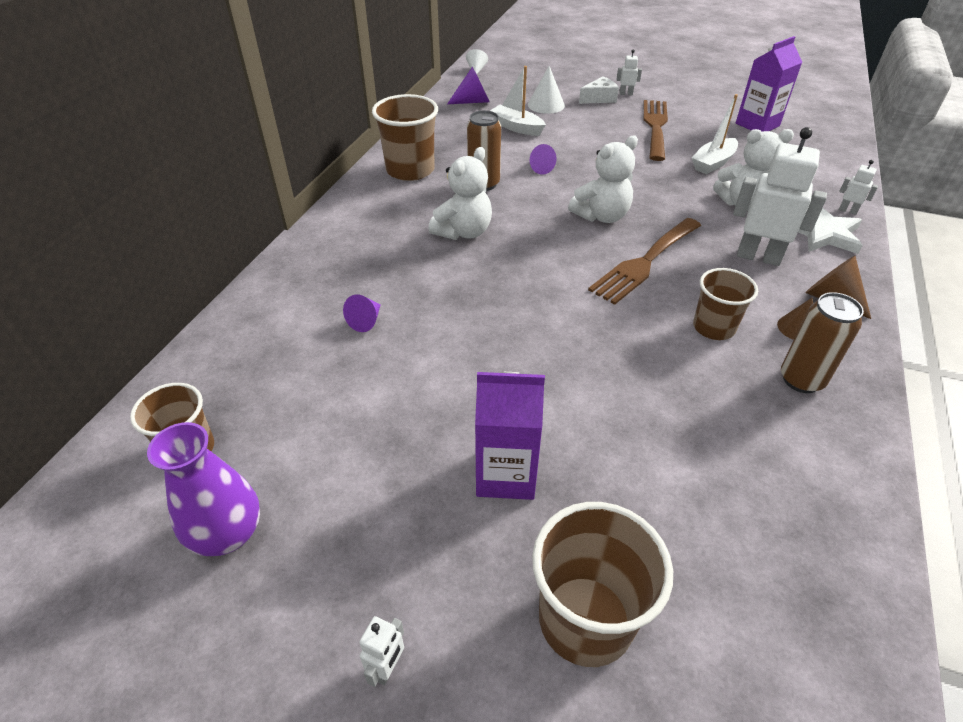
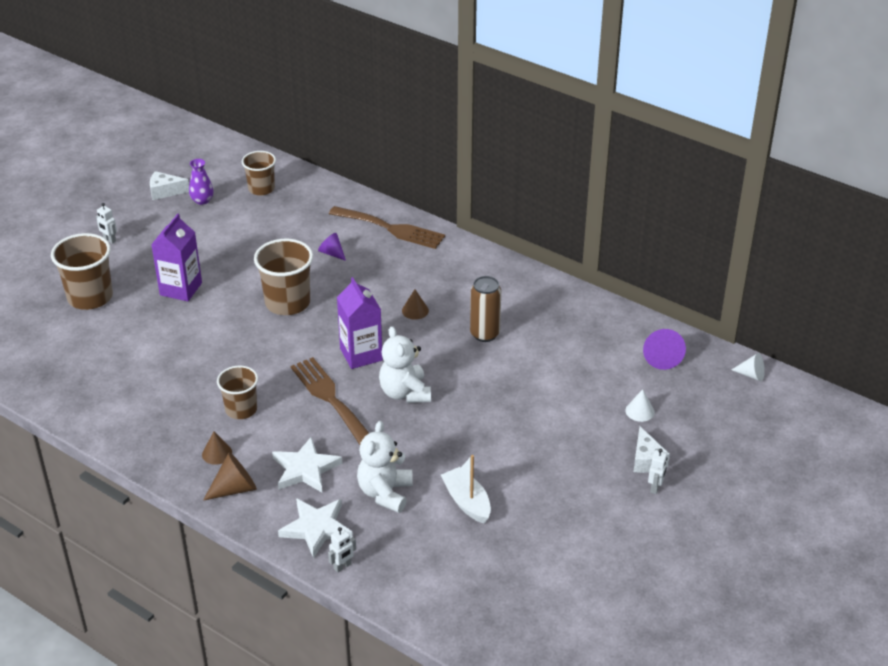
camera: 105 degrees right, 5 degrees down
(190, 620) = (165, 191): none -> white cheese
(227, 533) = (202, 200): purple vase -> purple vase, size x0.64
(410, 170) = (525, 295): brown cup -> brown cup (287, 303)
(463, 232) = (415, 310): white teddy bear -> brown cone
(516, 127) = (590, 377): white boat -> none
(539, 168) = (501, 374): purple cone -> none
(546, 105) = (639, 411): white cone -> white cone, size x0.67
(655, 126) = (562, 485): brown fork -> brown fork (391, 229)
(757, 125) = (541, 578): purple carton -> purple carton (361, 354)
(758, 257) = (305, 469): white robot -> white star
(801, 380) = (172, 432): brown can -> none

